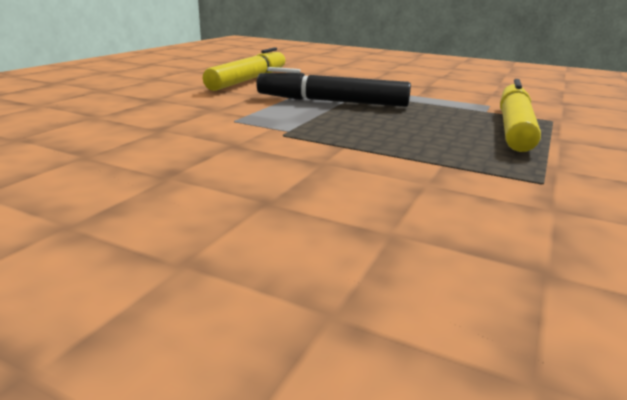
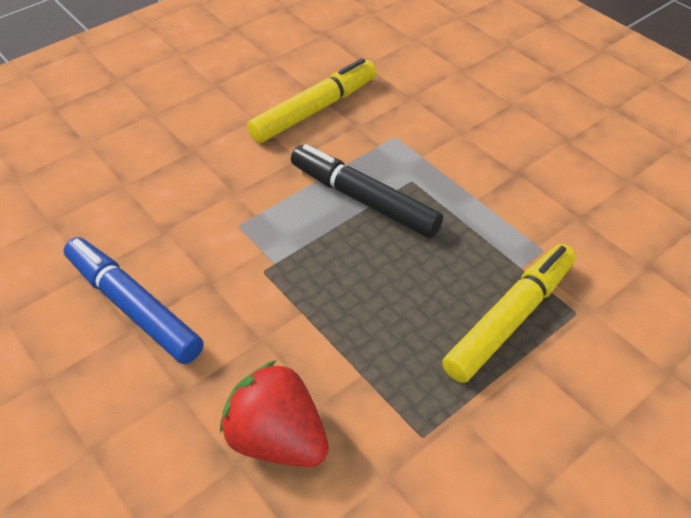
camera: 25 degrees right, 25 degrees up
(158, 165) = (133, 307): none -> blue marker
(412, 207) = (277, 437): none -> red strawberry

